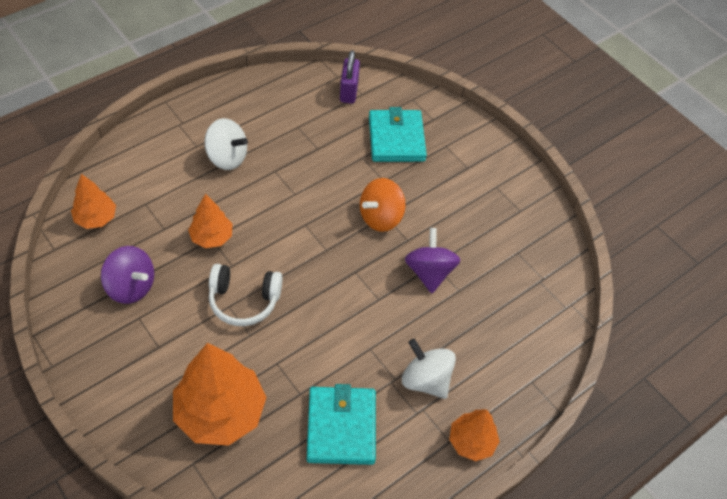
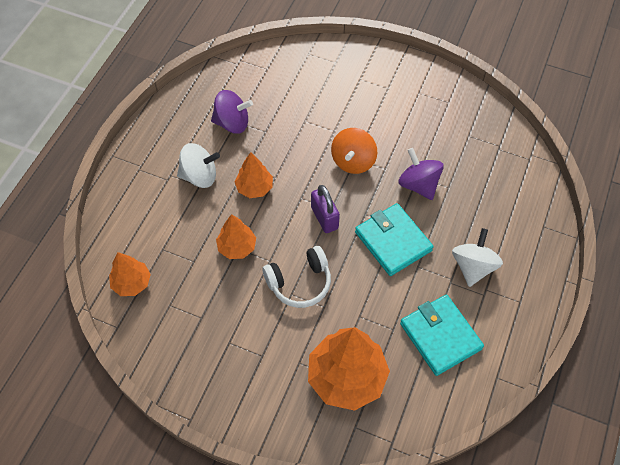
camera: 25 degrees left, 5 degrees up
(131, 287) = (204, 321): purple spinning top -> purple spinning top (232, 123)
(348, 91) = (255, 72): purple padlock -> purple padlock (324, 218)
(396, 139) = (319, 92): turquoise wallet -> turquoise wallet (393, 241)
(425, 380) = (473, 267): white spinning top -> white spinning top turned 90 degrees clockwise
(471, 442) = (534, 293): orange tree -> orange tree (254, 188)

